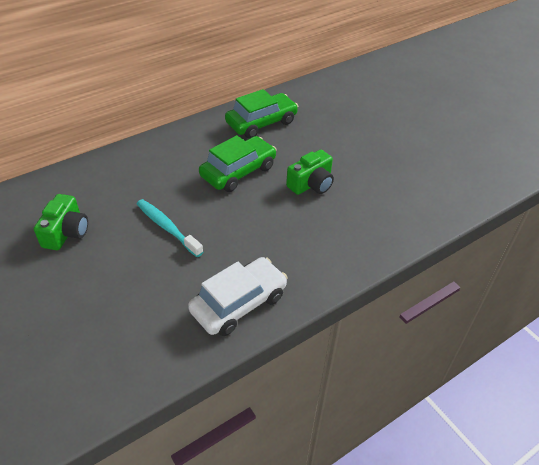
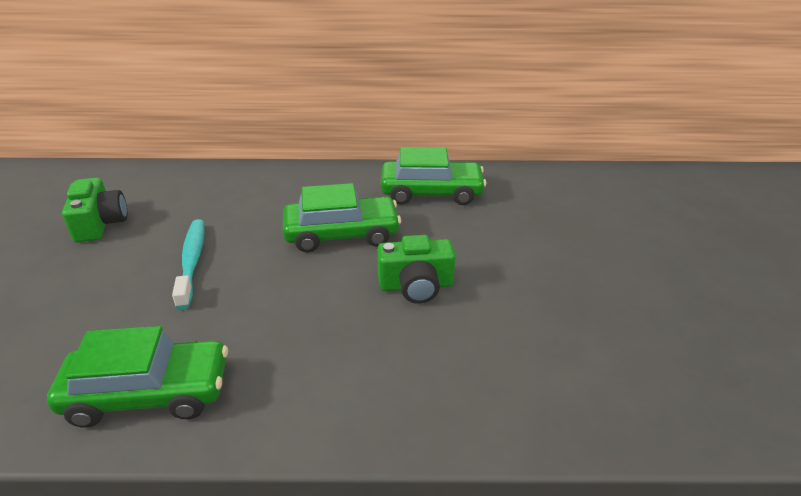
camera: 35 degrees right, 10 degrees down
(66, 232) = (100, 223): green camera -> green camera turned 60 degrees counterclockwise
(239, 303) = (149, 393): white car -> green car

